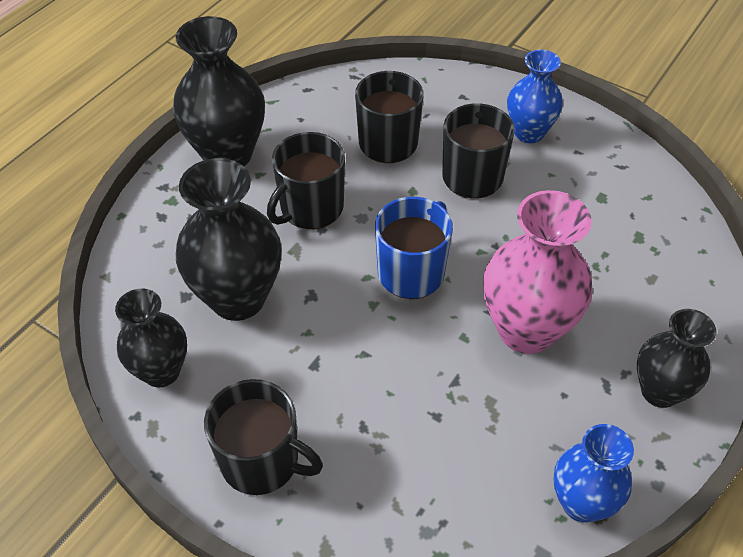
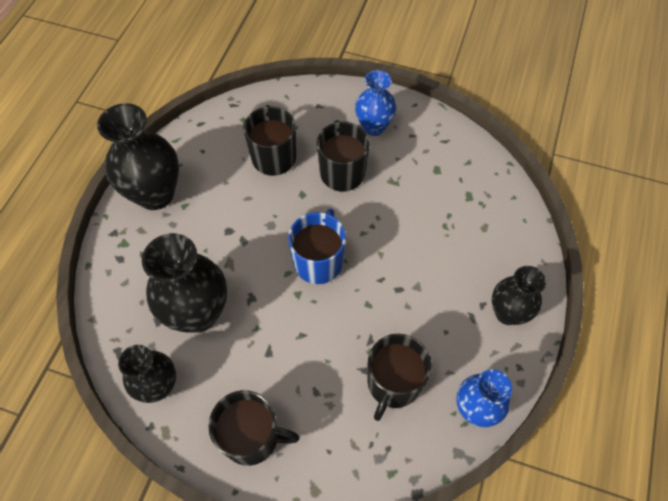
camera: 15 degrees left, 10 degrees up
(310, 208) = (231, 226): black mug -> black mug (393, 383)
(526, 330) = (409, 288): pink vase -> none

